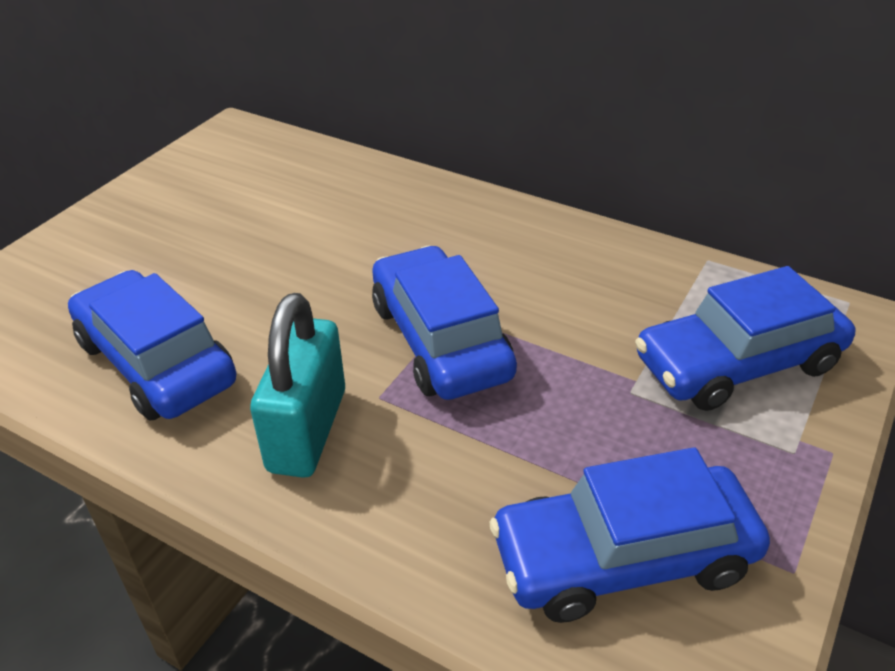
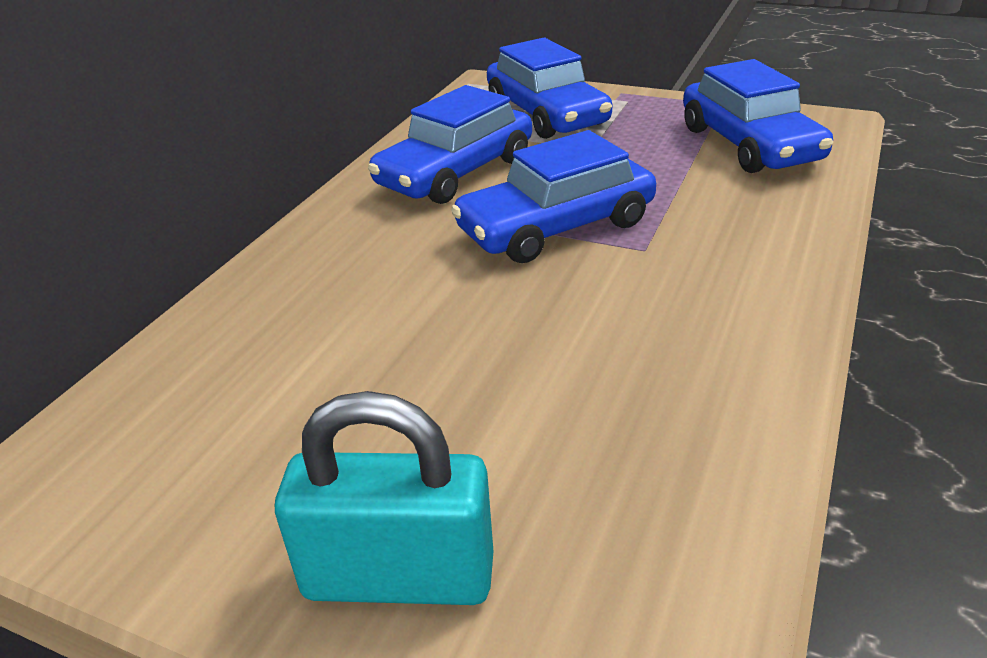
camera: 95 degrees left, 5 degrees down
(156, 362) = (657, 407): blue car -> blue car (455, 172)
(307, 430) = (708, 278): turquoise padlock -> turquoise padlock (399, 576)

